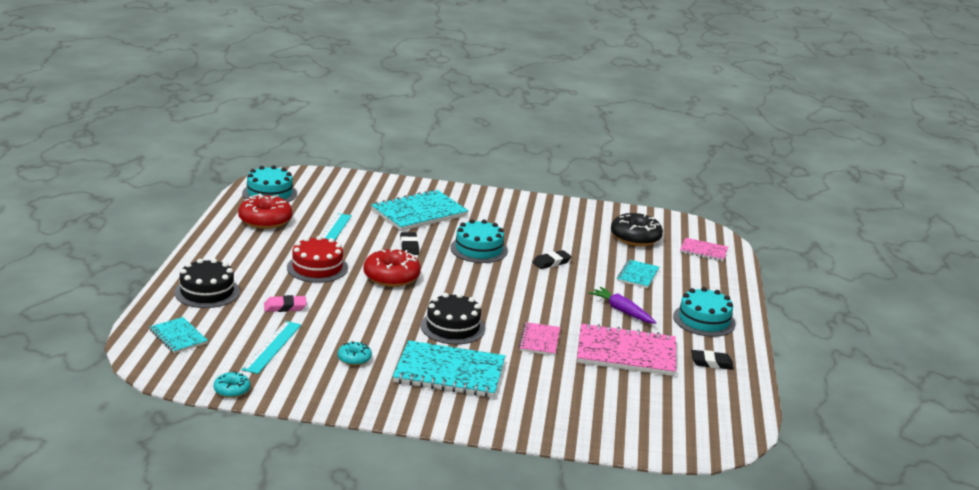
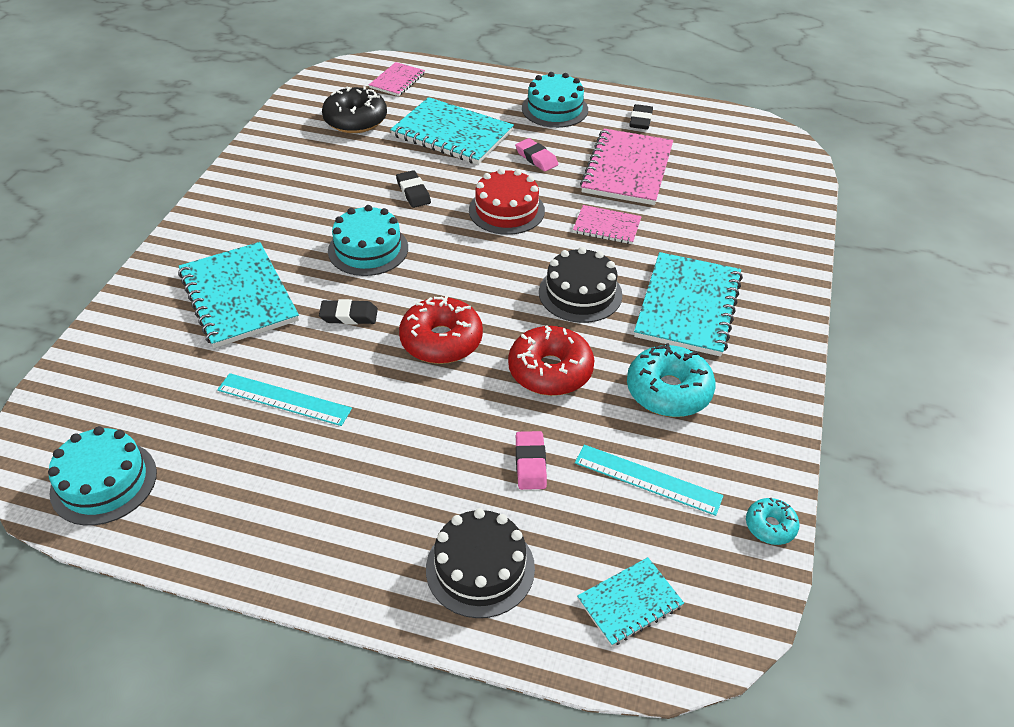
camera: 80 degrees left, 20 degrees up
(265, 220) = (218, 488): red donut -> red donut (550, 371)
(317, 268) = (406, 422): red cake -> red cake (506, 210)
(354, 359) = (668, 391): turquoise donut -> turquoise donut, size x1.89
(622, 311) = (536, 158): purple carrot -> pink eraser
(638, 275) = (452, 134): turquoise notebook -> turquoise notebook, size x1.87

